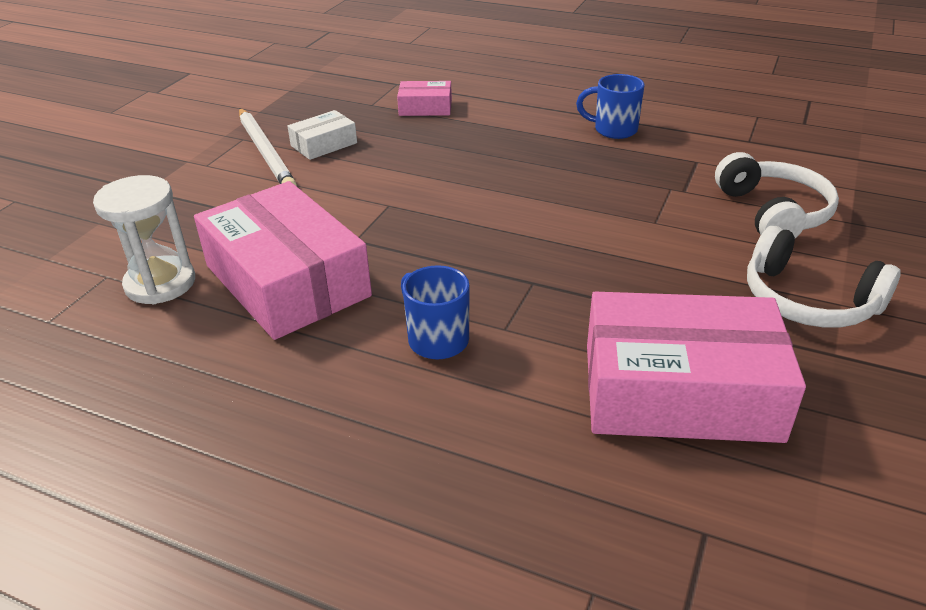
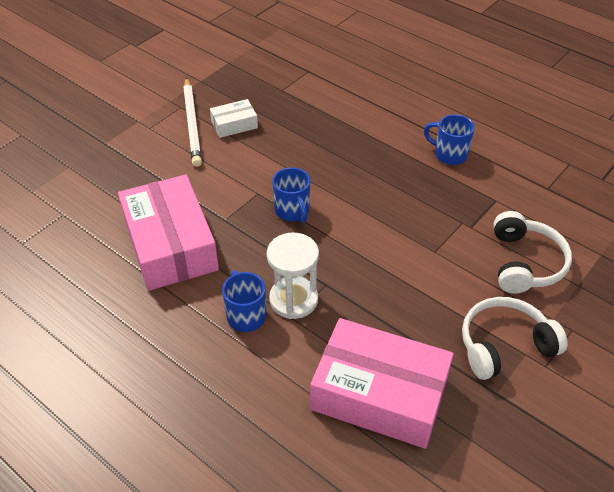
camera: 15 degrees right, 10 degrees up
(160, 283) = (93, 228): white hourglass -> white hourglass (293, 299)
(425, 108) = (319, 101): pink box -> none
(445, 215) = (292, 211): none -> blue mug
(808, 300) = (504, 345): white headphones -> white headphones turned 105 degrees clockwise

